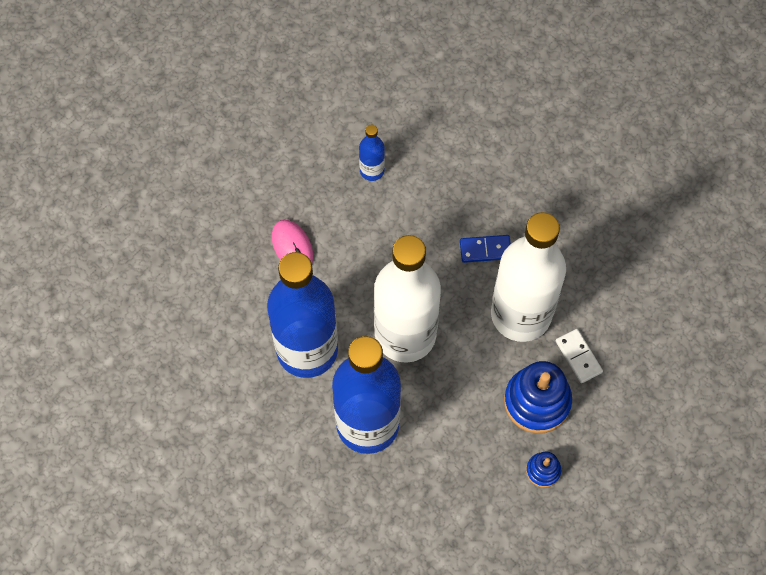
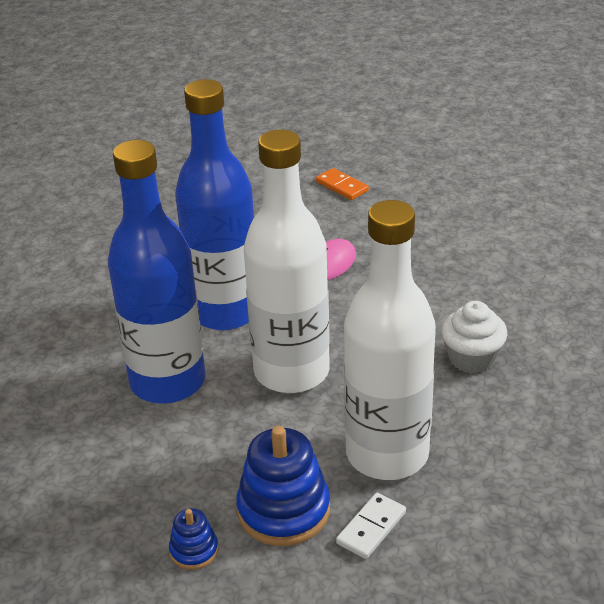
camera: 65 degrees right, 30 degrees down
(187, 184) = (342, 186): none -> orange domino
(372, 170) = (460, 283): blue bottle -> none
(458, 211) = (472, 358): none -> white cupcake
(485, 250) = (444, 395): blue domino -> none

